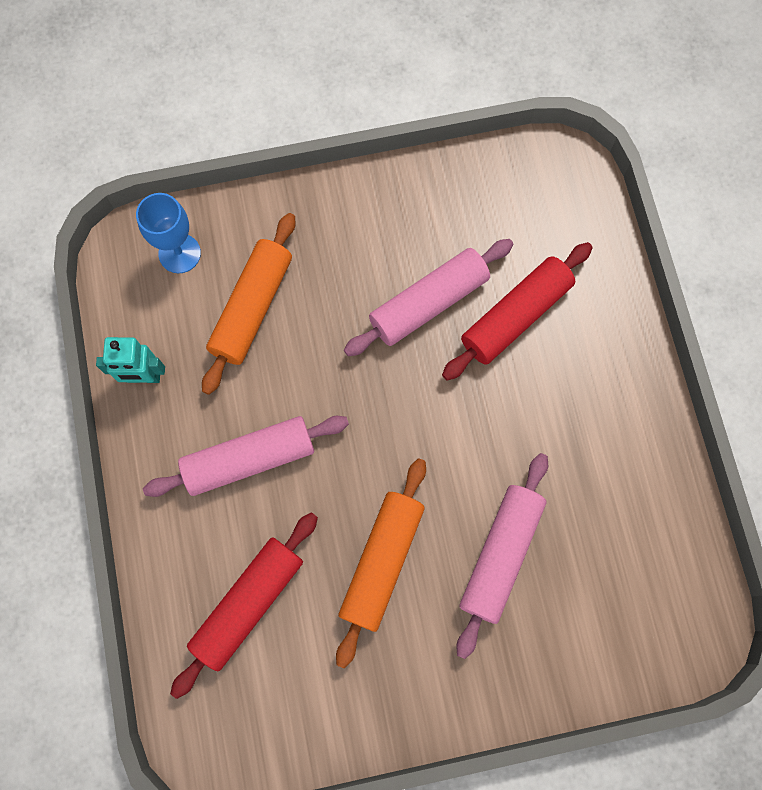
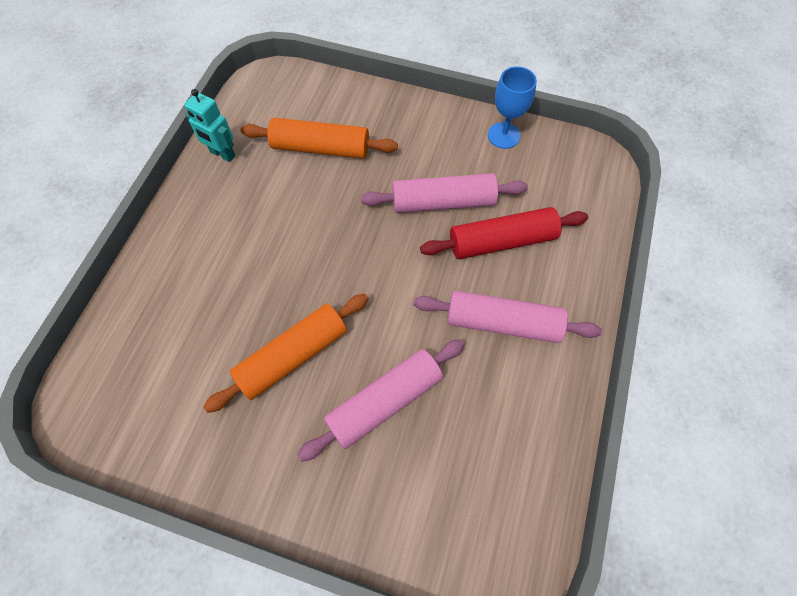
camera: 30 degrees right, 10 degrees down
(179, 253) = (298, 96): blue goblet -> blue goblet (503, 135)
(248, 603) = (180, 331): red rolling pin -> none
(249, 459) = (251, 237): pink rolling pin -> pink rolling pin (502, 323)
(252, 308) = (320, 148): orange rolling pin -> orange rolling pin turned 45 degrees clockwise

